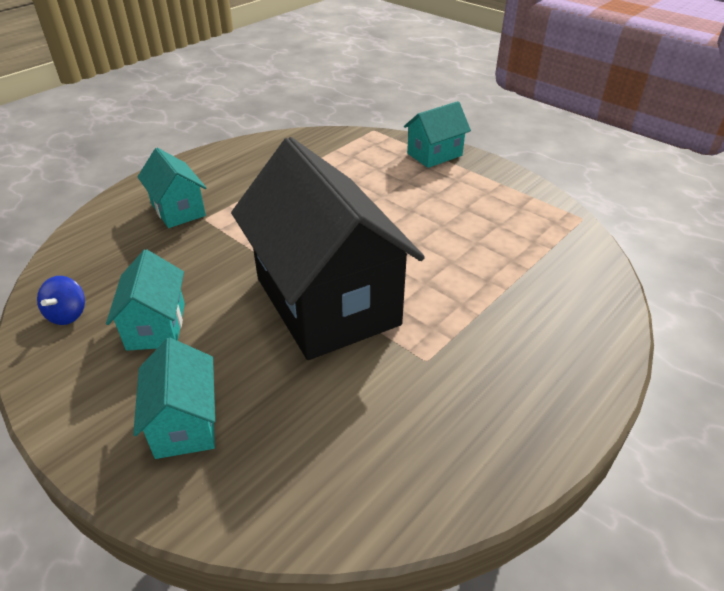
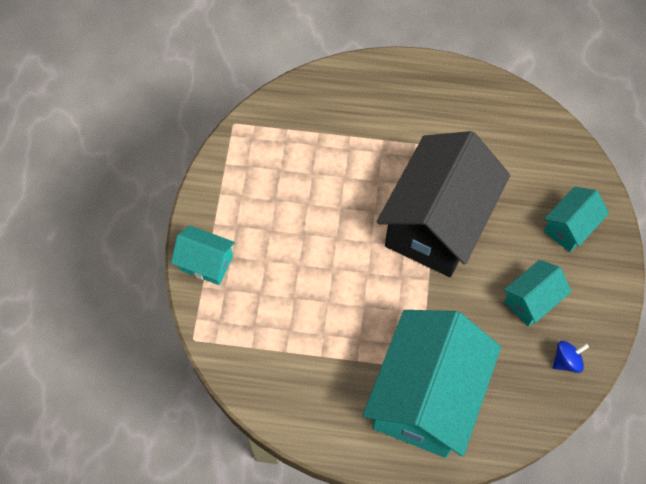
camera: 125 degrees left, 25 degrees up
(178, 210) = (426, 397): turquoise house -> turquoise house, size x2.16

